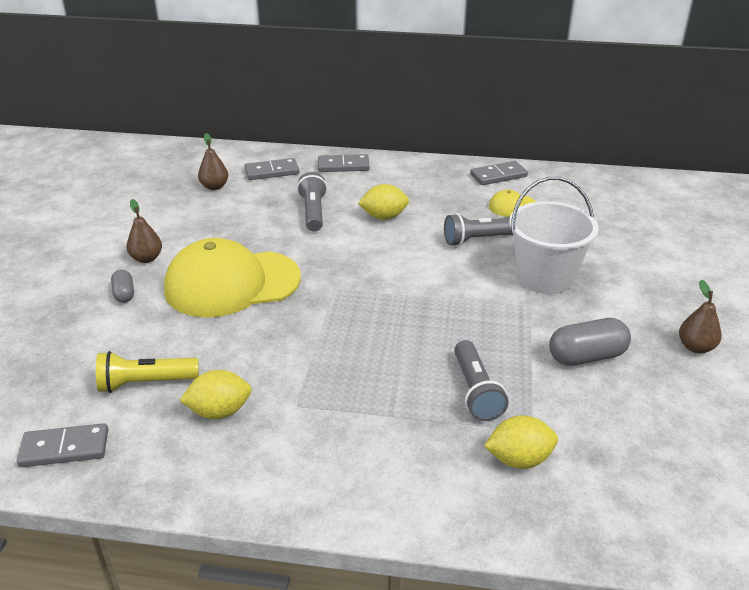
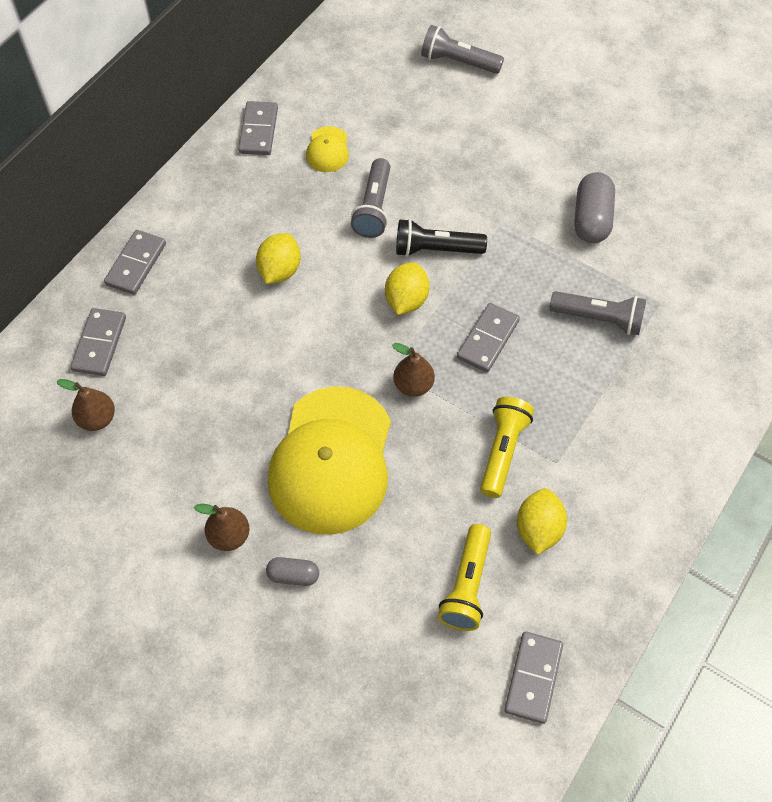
camera: 65 degrees left, 25 degrees up
(290, 368) = (503, 451): none -> yellow flashlight
(313, 212) = (228, 334): grey flashlight -> grey flashlight (458, 62)
(399, 329) = (487, 339): none -> grey domino
(467, 279) = (436, 249): none -> black flashlight
(519, 459) = (688, 327): yellow lemon -> yellow lemon (406, 300)
(545, 277) = (466, 188): white bucket -> none
(695, 347) = (614, 140): brown pear -> brown pear (413, 385)

